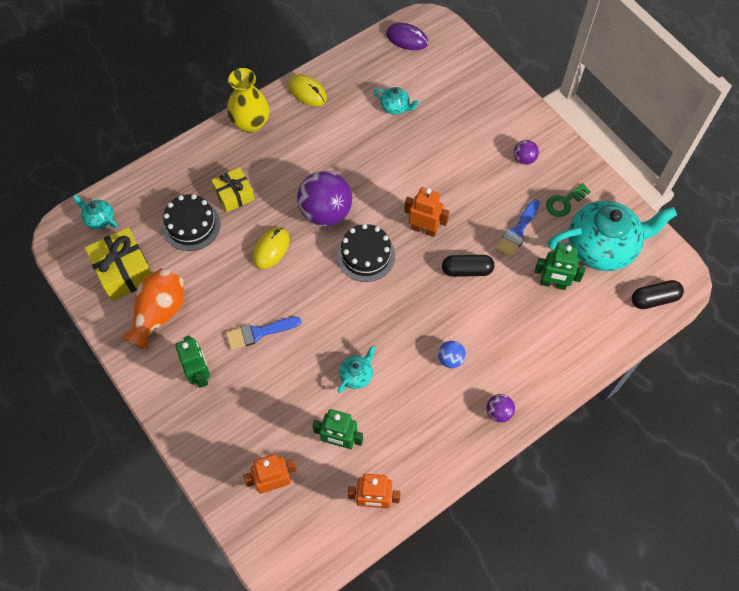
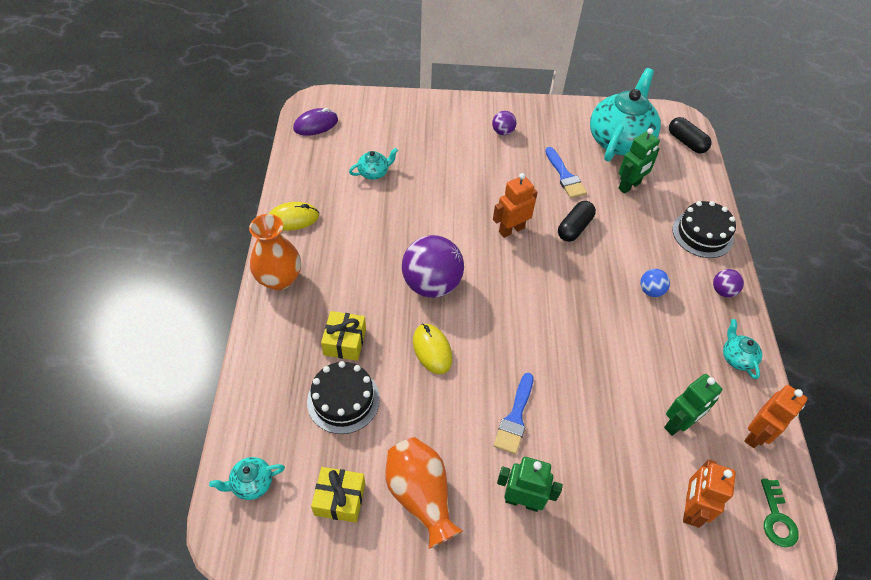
camera: 55 degrees left, 10 degrees down
(124, 271) = (340, 499): yellow gift -> yellow gift, size x0.65
(251, 123) = (279, 279): yellow vase -> orange vase
(356, 375) = (618, 367): turquoise teapot -> turquoise teapot (737, 358)
(366, 255) = (502, 284): black cake -> black cake (702, 234)
(564, 202) = (563, 135): green key -> green key (777, 518)
(654, 299) = (686, 142): black capsule -> black capsule turned 60 degrees counterclockwise

